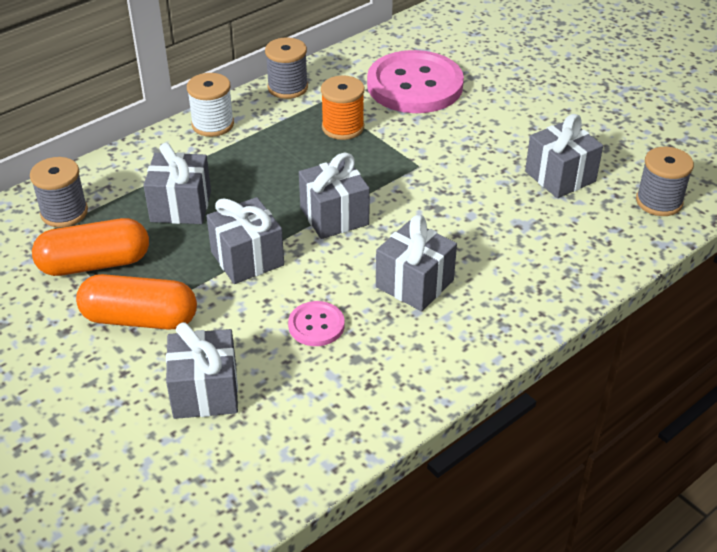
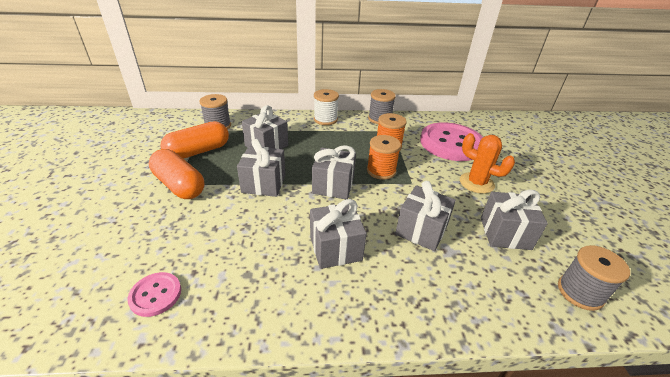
camera: 35 degrees right, 5 degrees down
(95, 264) = (198, 151): orange capsule -> orange capsule turned 60 degrees counterclockwise
(205, 392) = (151, 241): grey gift -> grey gift (421, 230)
(316, 325) = (251, 239): pink button -> pink button (155, 295)
(369, 167) = (381, 171): none -> orange spool
(488, 129) = (476, 183): none -> orange cactus

